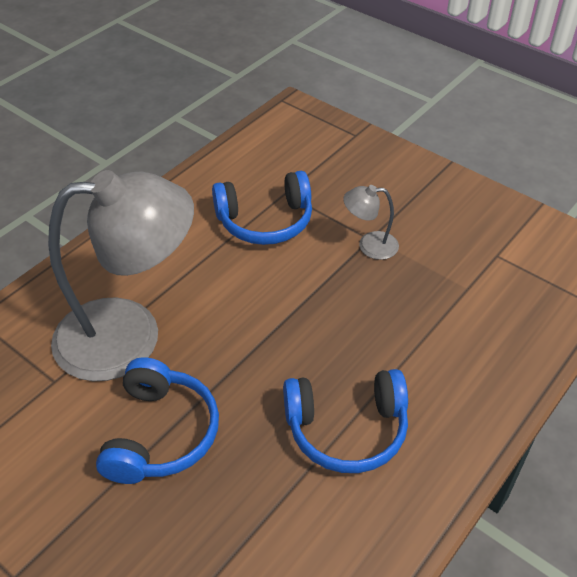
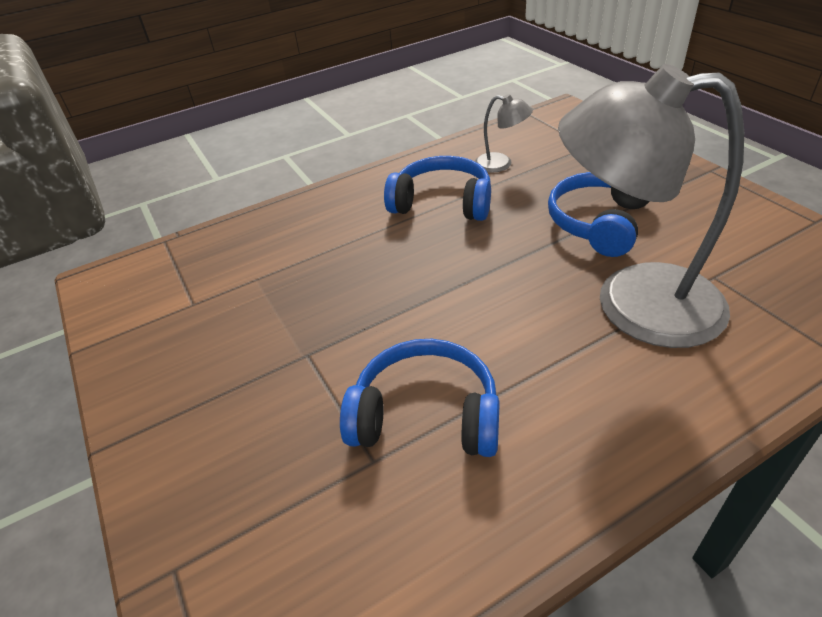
camera: 155 degrees left, 5 degrees down
(369, 245) = (314, 345): grey lamp -> grey lamp (501, 164)

